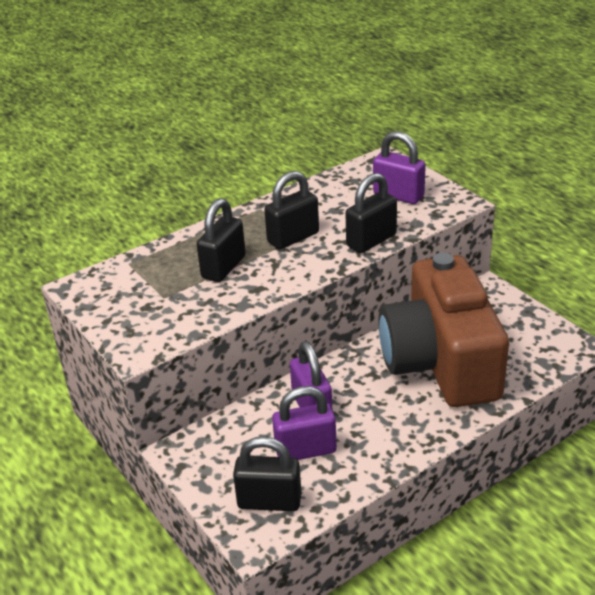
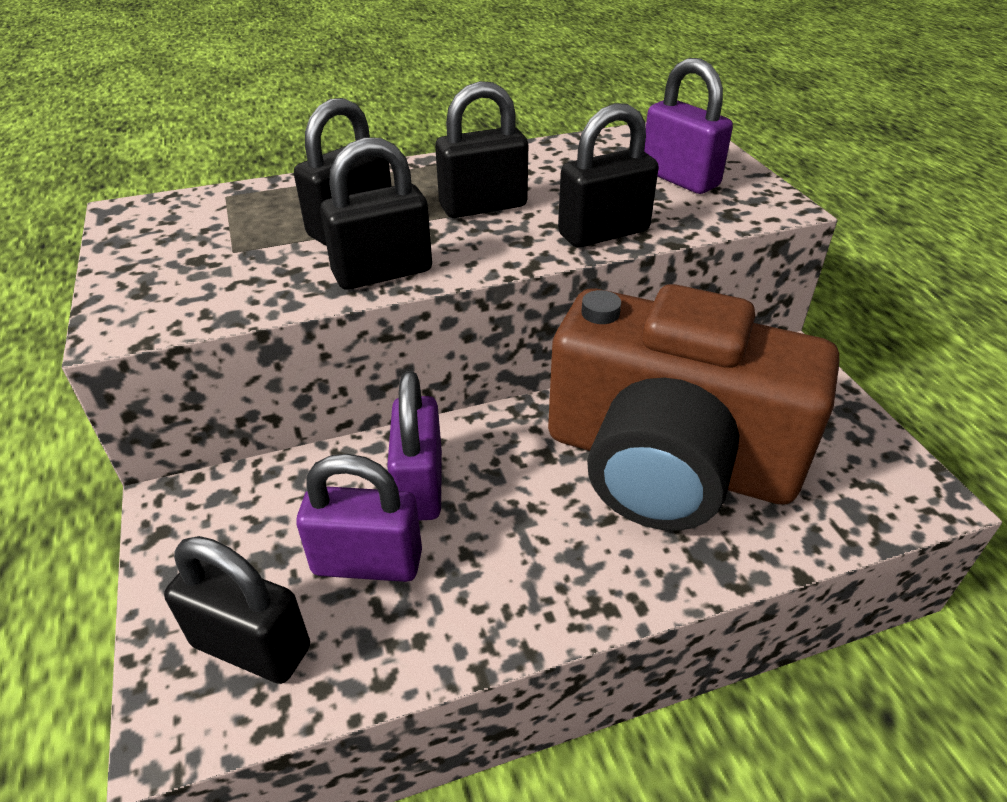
camera: 15 degrees right, 5 degrees up
(261, 291) = (382, 272): none -> black padlock
(441, 361) = (668, 460): brown camera -> brown camera turned 75 degrees counterclockwise

